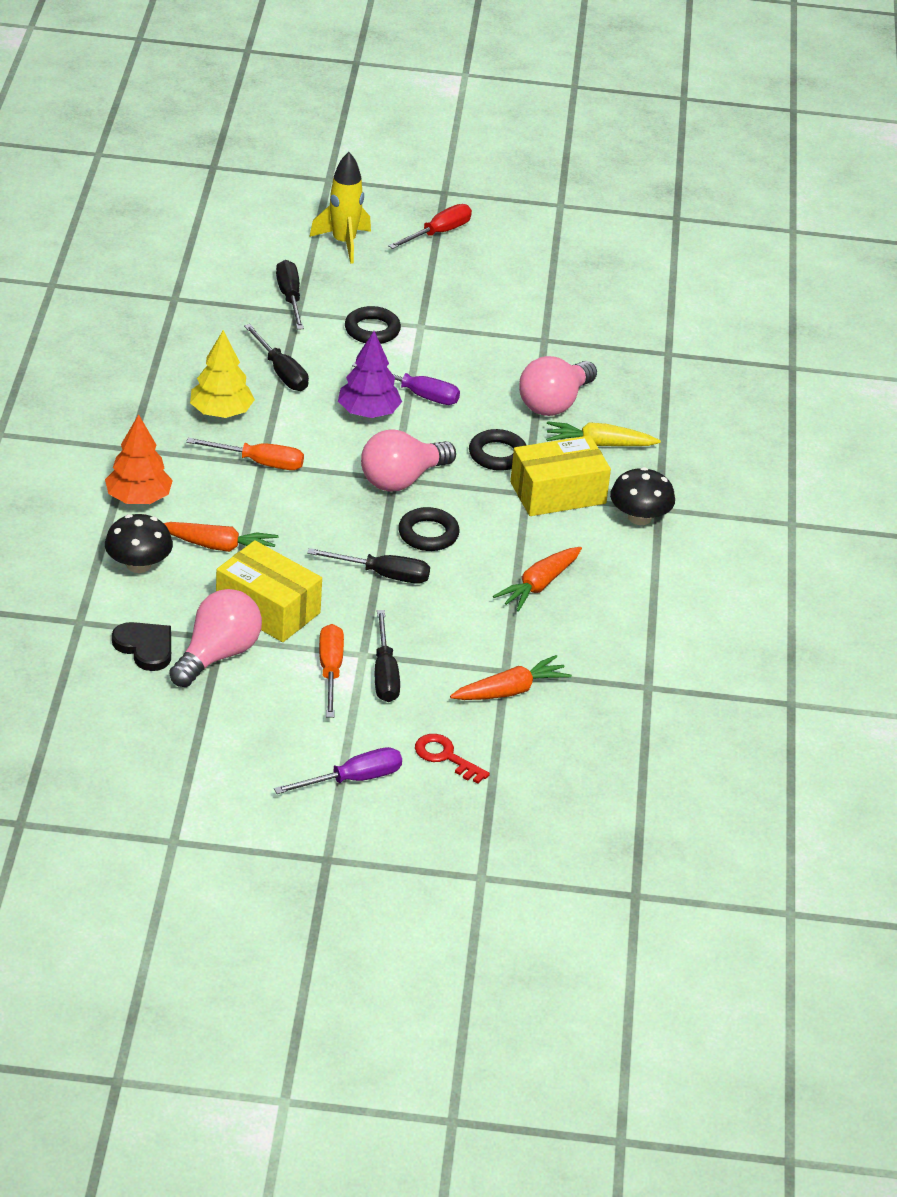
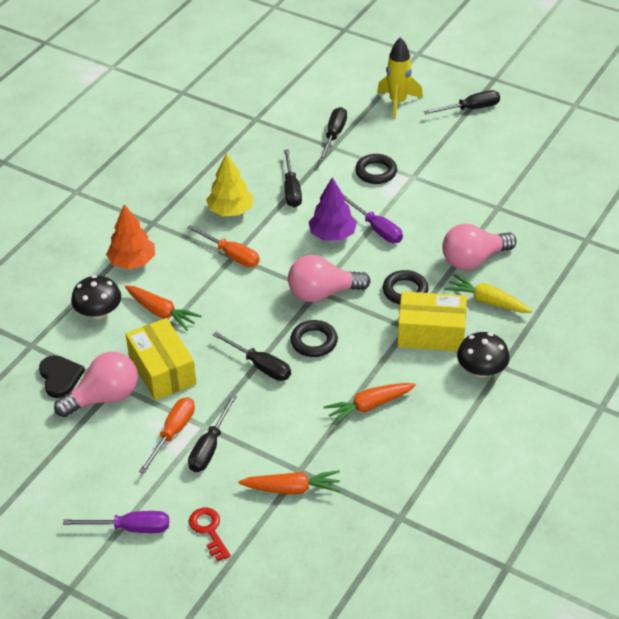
camera: 30 degrees right, 5 degrees up
(438, 233) = (470, 109): red screwdriver -> black screwdriver

